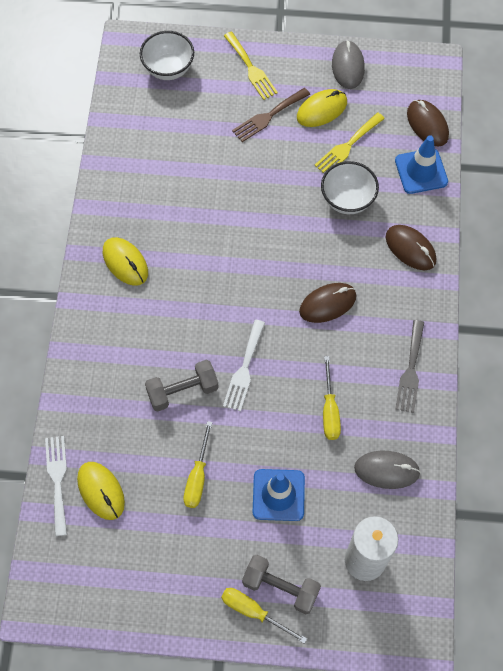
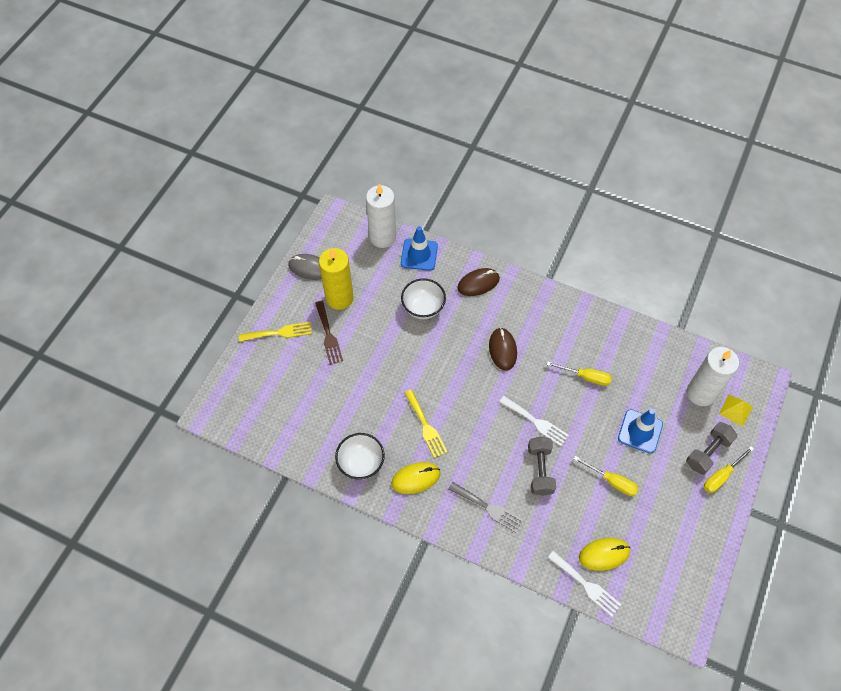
camera: 70 degrees left, 5 degrees down
(57, 480) = (586, 585): white fork -> white fork turned 150 degrees counterclockwise
(168, 69) = (250, 391): white bowl -> white bowl (361, 464)
(321, 110) = (339, 298): yellow mouse -> yellow candle
(347, 146) = (378, 292): yellow fork -> yellow fork (426, 426)
(358, 612) = (735, 410): none -> yellow pyramid
(386, 470) = (640, 357): grey mouse -> none
(410, 370) = (571, 317): grey fork -> grey fork (488, 508)
(427, 124) = (382, 237): brown mouse -> white candle

